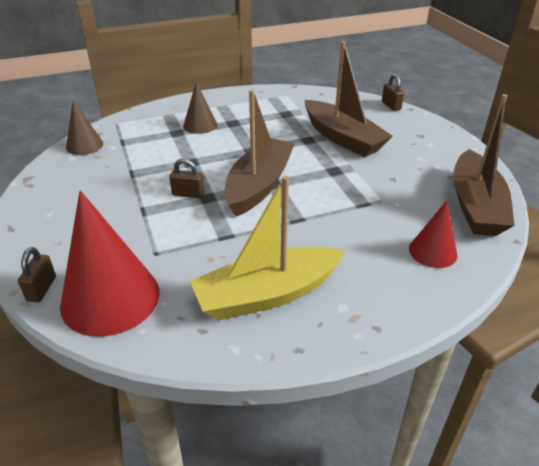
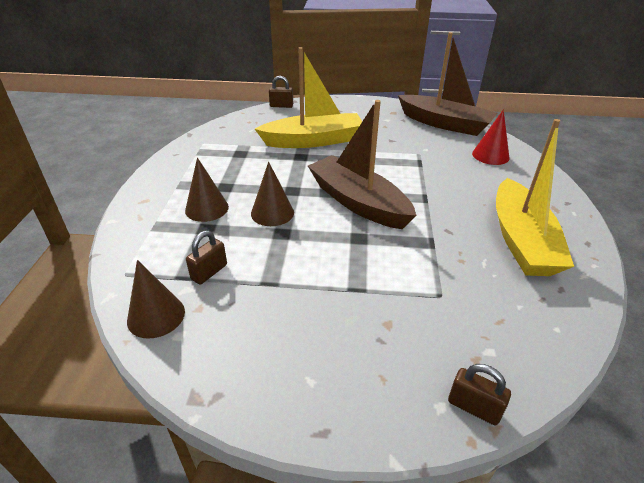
camera: 65 degrees left, 0 degrees up
(110, 298) = (504, 344): red cone -> none
(188, 194) = (344, 249): brown padlock -> brown padlock (209, 272)
(214, 151) = (272, 213): none -> brown cone
(342, 138) = (313, 141): brown boat -> yellow boat

